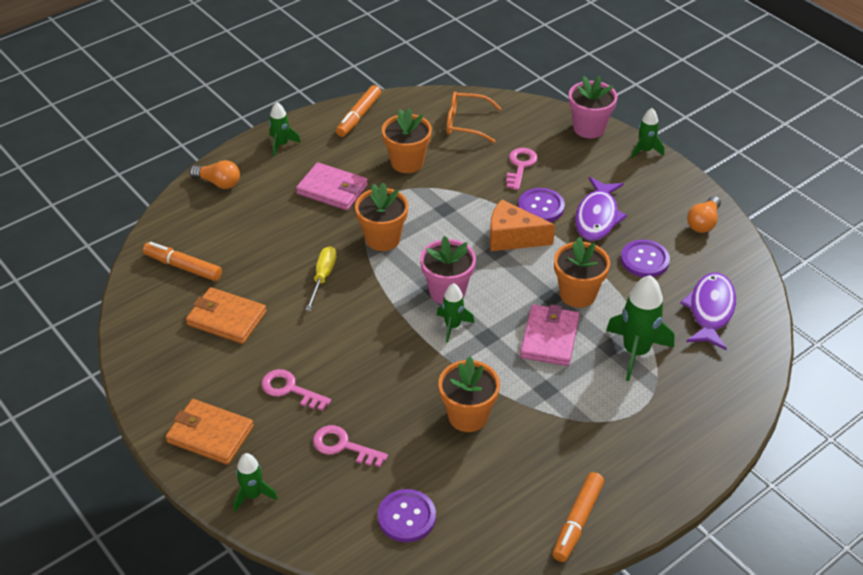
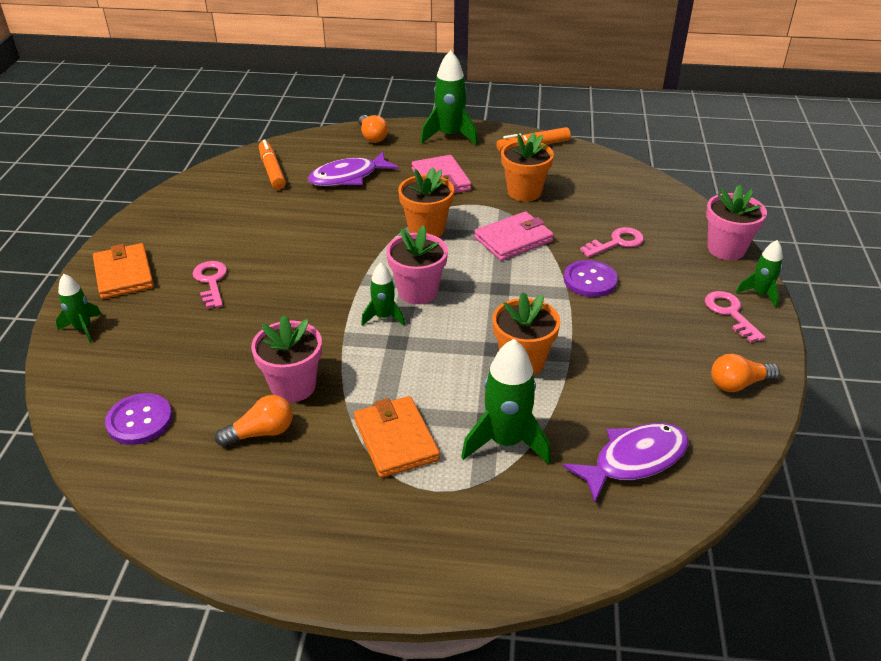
camera: 45 degrees right, 5 degrees down
(226, 318) = (247, 214): orange wallet -> orange wallet (396, 439)
(281, 144) = (449, 136): green rocket -> green rocket, size x1.73
(323, 277) = (346, 228): yellow screwdriver -> none
(343, 446) = (182, 341): pink key -> pink key (730, 313)
(466, 123) = (614, 191): orange glasses -> none
(468, 416) = (293, 386): orange flower pot -> pink flower pot
(495, 460) = (261, 433): none -> orange light bulb
(512, 237) = (530, 287): orange cheese -> none
(549, 338) = (446, 377): pink wallet -> pink wallet (513, 239)
(577, 521) = (243, 534): orange marker -> none
(597, 217) = (632, 316): purple fish -> purple fish (348, 177)
(644, 260) = (628, 376): purple button -> none

